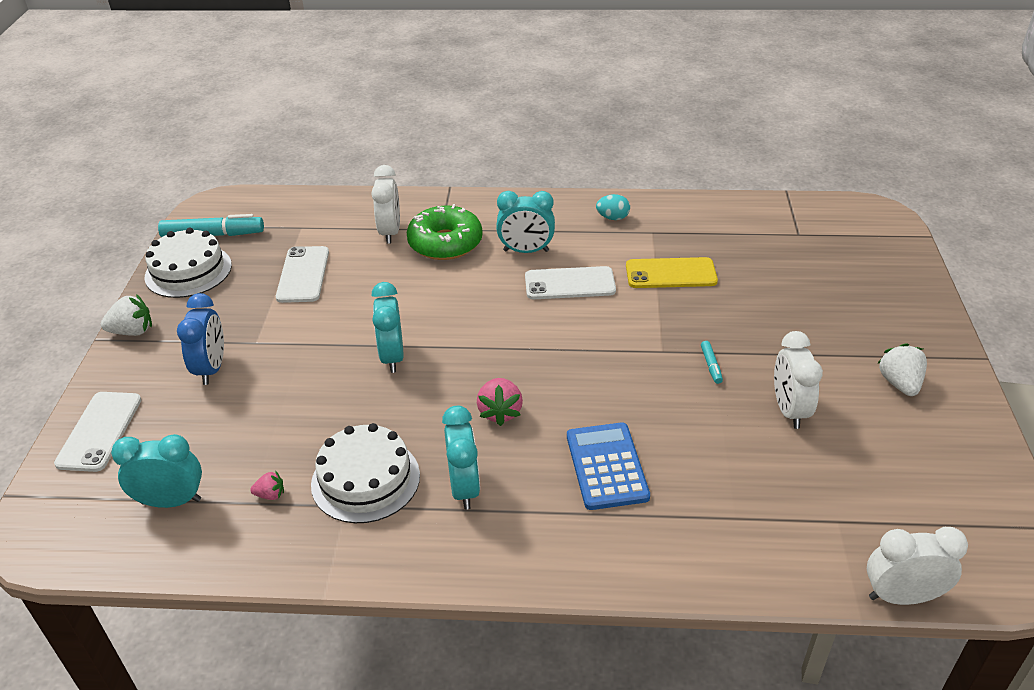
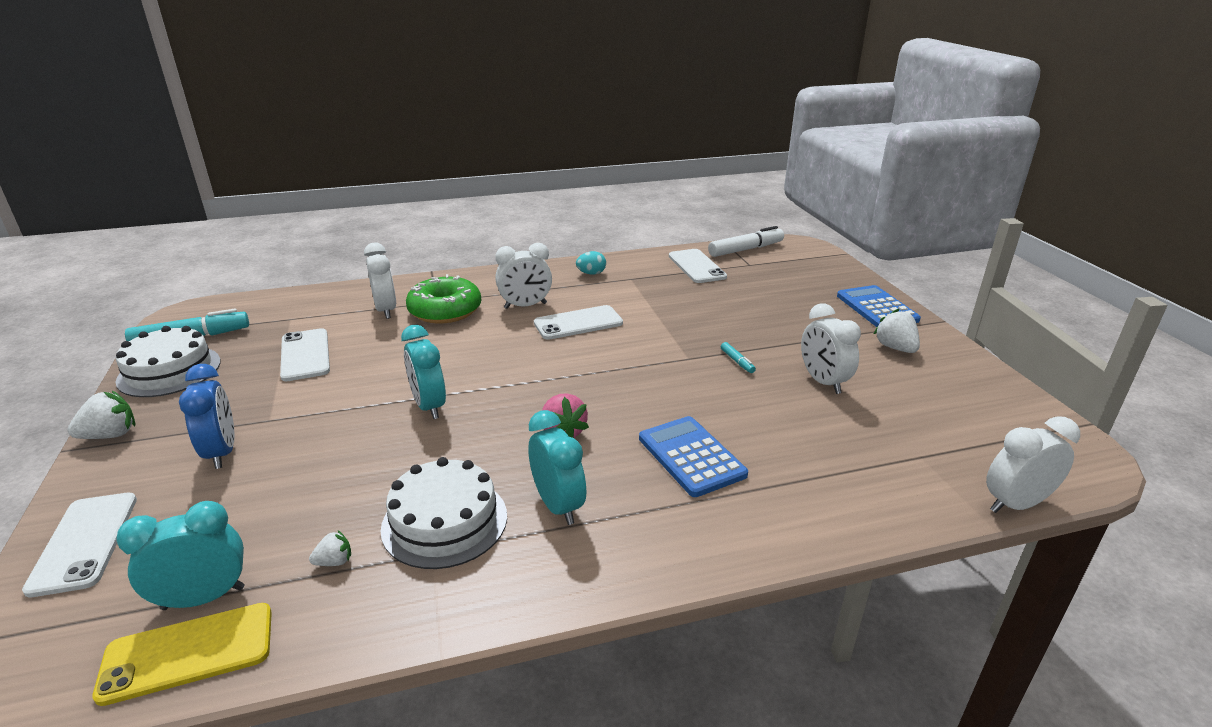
camera: 20 degrees left, 10 degrees down
(270, 495) = (334, 561): pink strawberry -> white strawberry
(526, 251) = (525, 306): turquoise clock -> white clock
(671, 274) = (663, 303): yellow phone -> yellow phone (188, 653)
(735, 227) = (696, 266): none -> white phone
(806, 210) = (745, 249): none -> white marker
(914, 324) = (876, 308): none -> blue calculator

